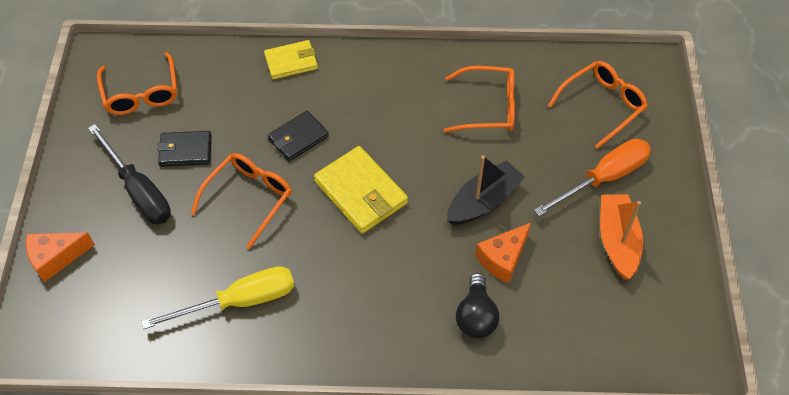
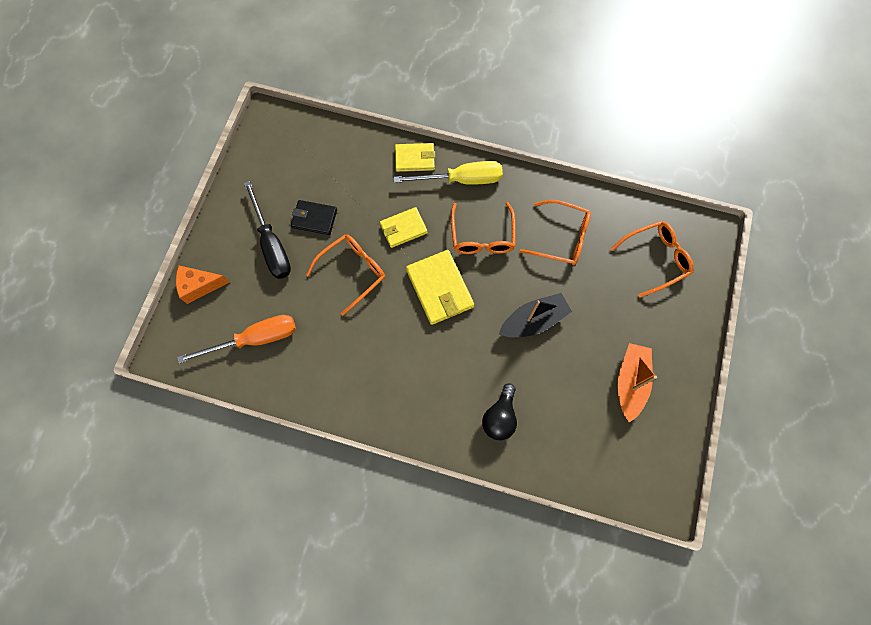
camera: 15 degrees right, 15 degrees up
(141, 93) = (292, 159): orange glasses -> orange glasses (482, 236)
(240, 301) = (325, 357): yellow screwdriver -> yellow screwdriver (461, 180)
(298, 138) = (403, 228): black wallet -> yellow wallet
(503, 258) = (534, 374): orange cheese -> none
(603, 178) = (636, 325): orange screwdriver -> orange screwdriver (255, 339)

